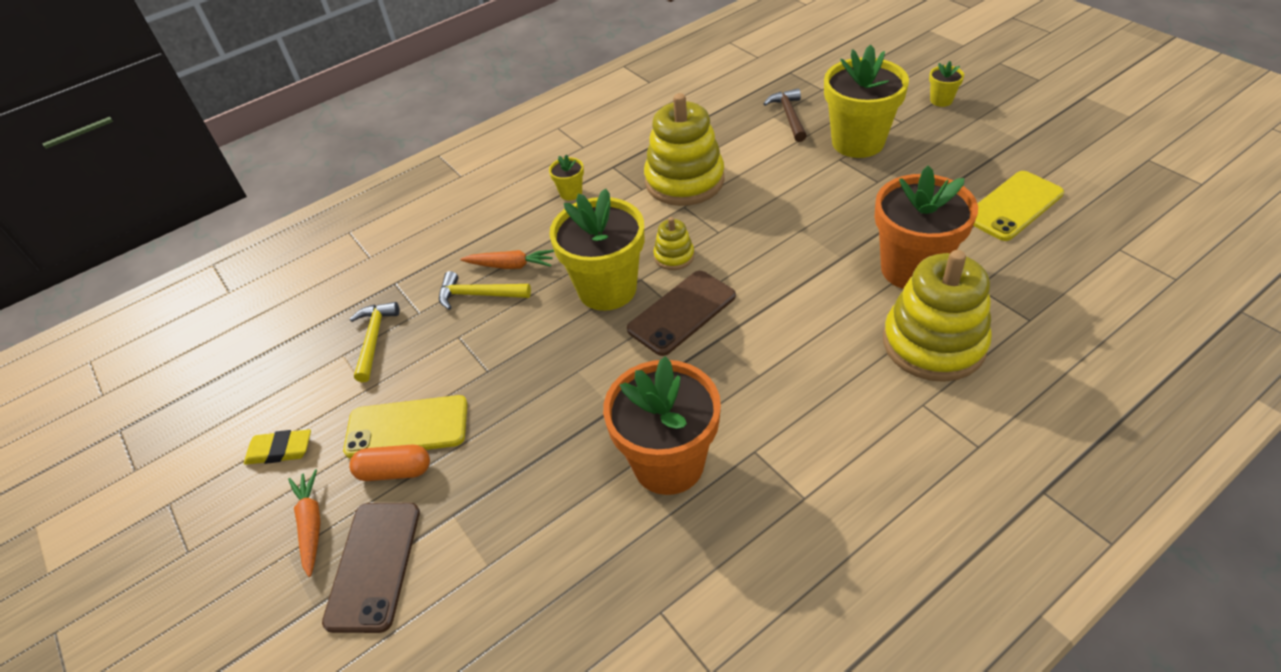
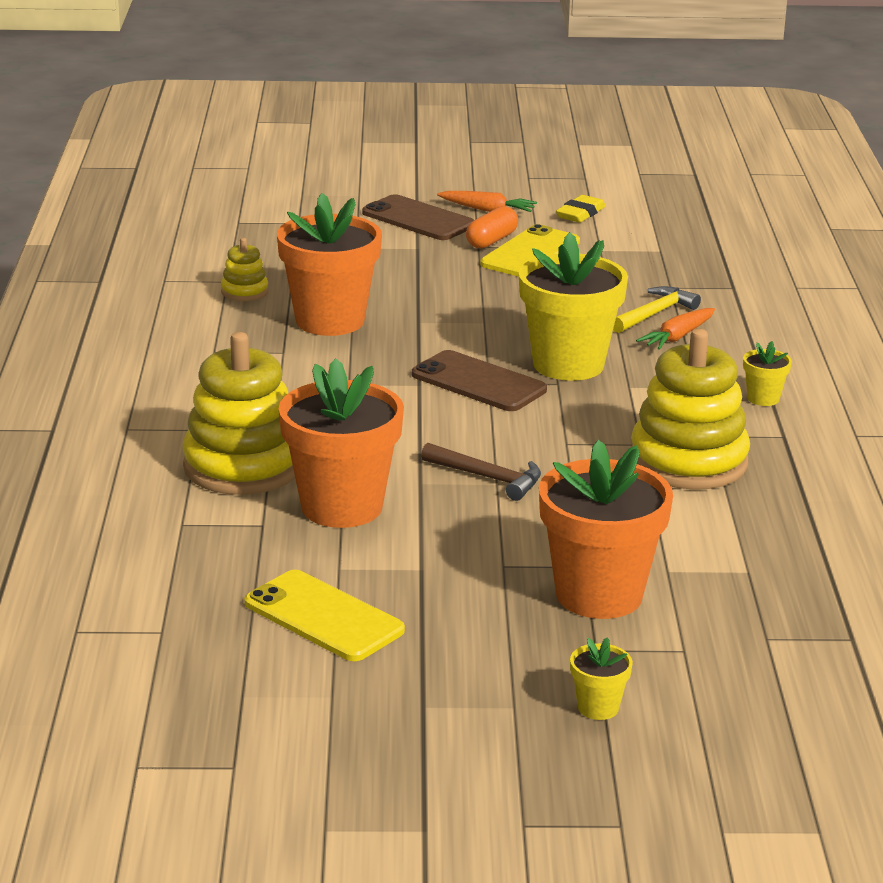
camera: 120 degrees right, 20 degrees down
(374, 339) = (662, 264): yellow hammer -> none
(674, 256) = (564, 408): yellow stacking toy -> yellow stacking toy (244, 292)
(682, 313) = (478, 382): brown phone -> brown phone turned 45 degrees counterclockwise
(789, 116) = (732, 581): brown hammer -> brown hammer (488, 478)
(858, 142) = (599, 595): yellow flower pot -> orange flower pot
(1013, 206) = (323, 617): yellow phone -> yellow phone turned 45 degrees counterclockwise

